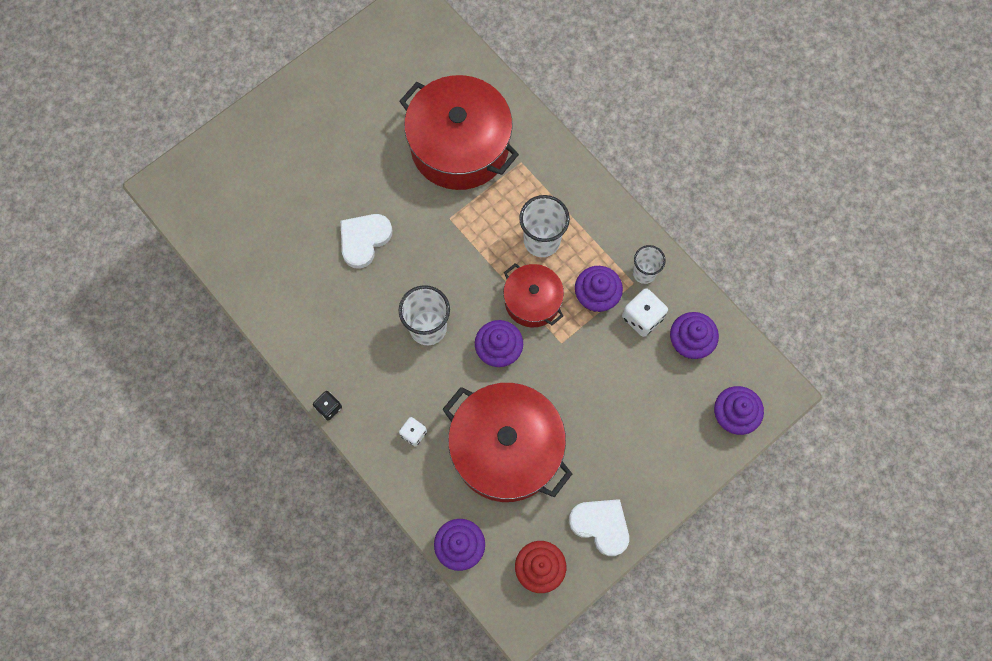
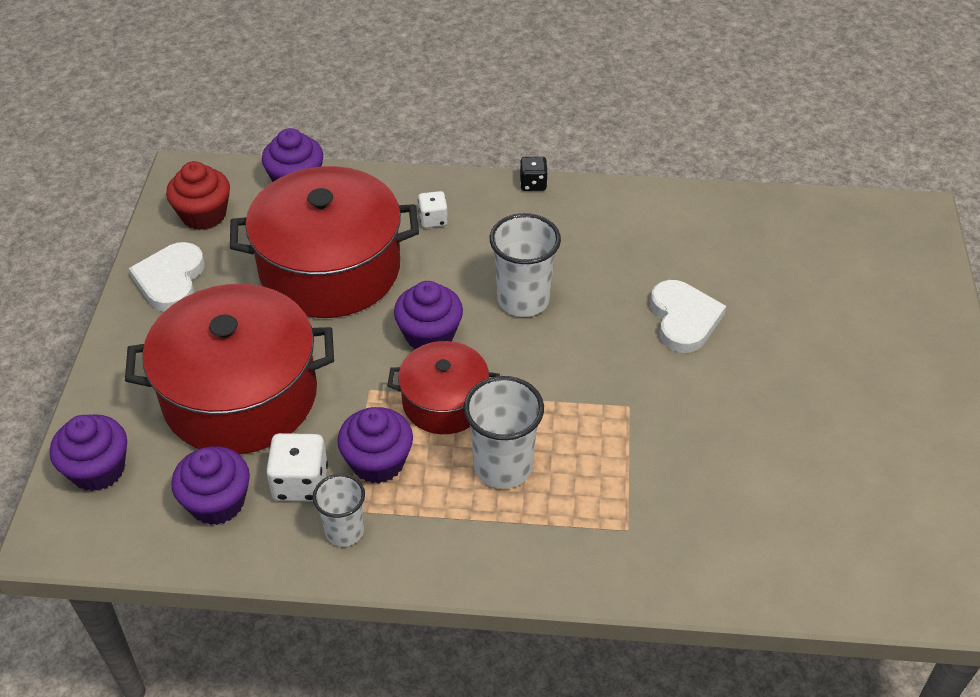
camera: 135 degrees right, 25 degrees down
(460, 146) = (716, 486): red pot -> red pot (240, 395)
(601, 525) = (170, 280): white heart -> white heart turned 105 degrees clockwise

